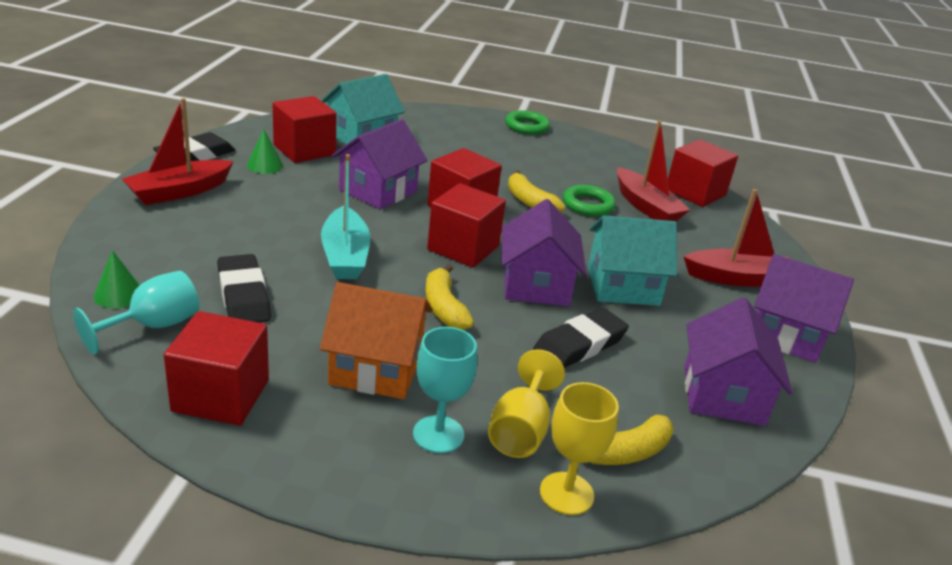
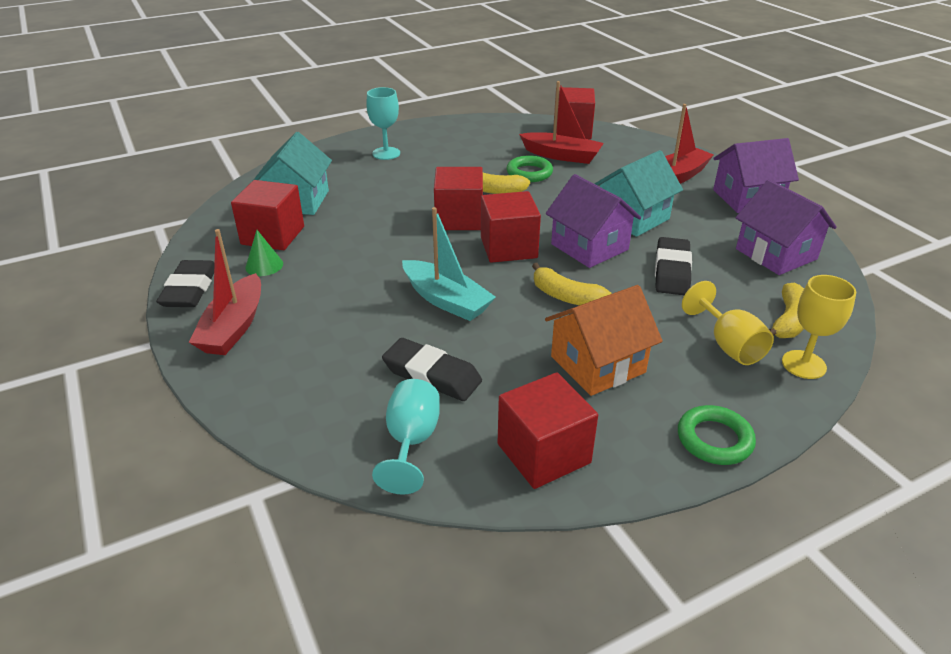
camera: 35 degrees left, 5 degrees up
(119, 294) = (341, 438): green cone -> none
(378, 191) = (384, 238): purple house -> none
(438, 434) = (697, 380): turquoise goblet -> turquoise goblet (386, 153)
(526, 126) = (400, 133): green ring -> green ring (714, 439)

